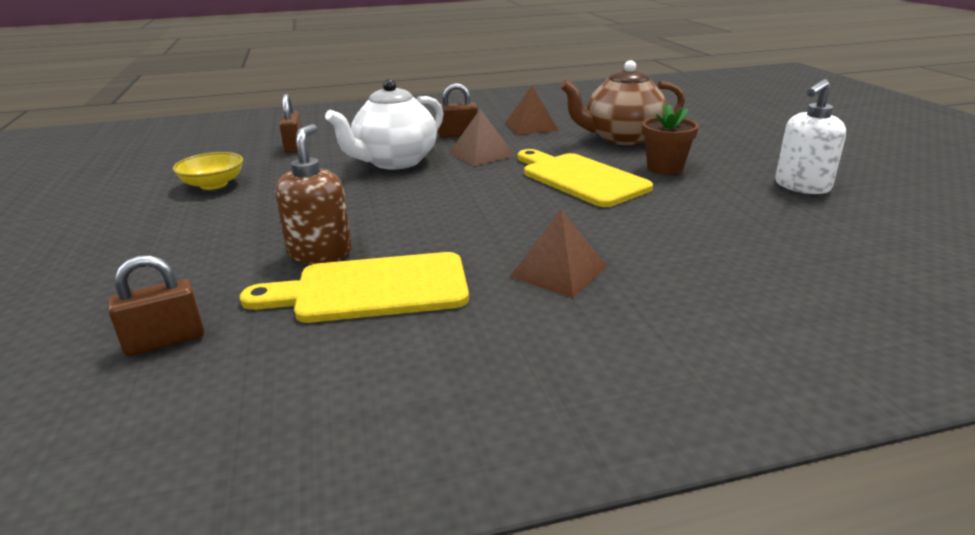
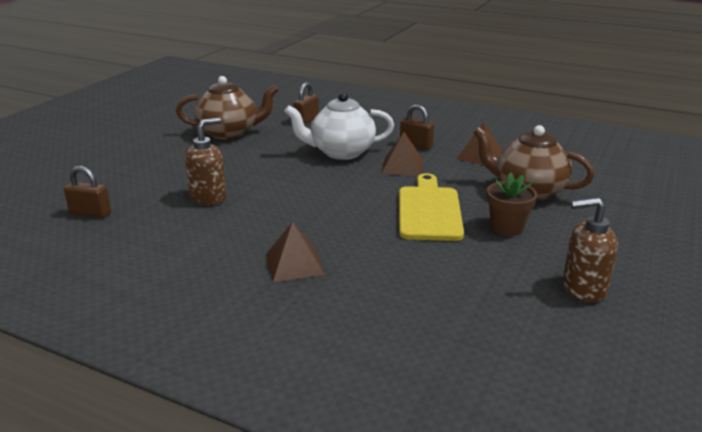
camera: 40 degrees right, 0 degrees up
(213, 184) = (229, 133): yellow bowl -> brown teapot
(372, 289) = (196, 228): yellow cutting board -> none
(802, 186) = (583, 288): white soap dispenser -> brown soap dispenser

